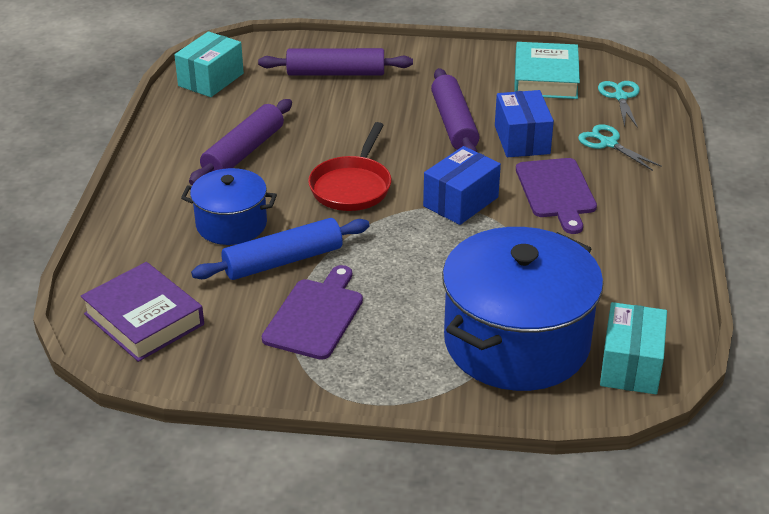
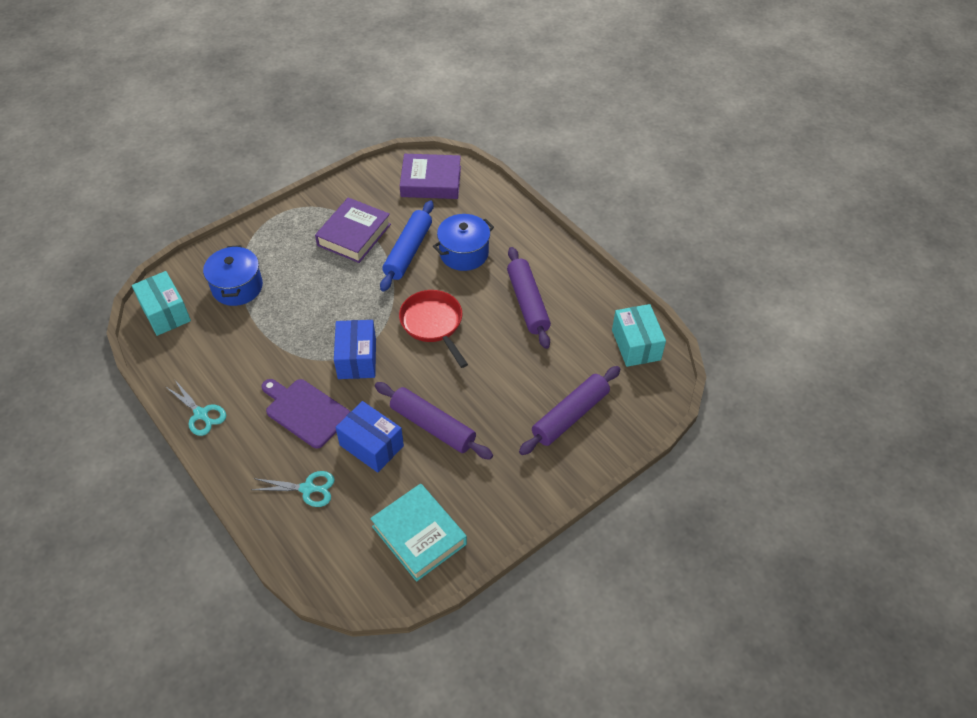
camera: 135 degrees right, 15 degrees up
(315, 316) = (354, 235): purple cutting board -> purple book
(516, 342) = (237, 287): blue pot -> blue pot, size x0.55
(620, 97) = (341, 557): turquoise scissors -> turquoise scissors (201, 414)

